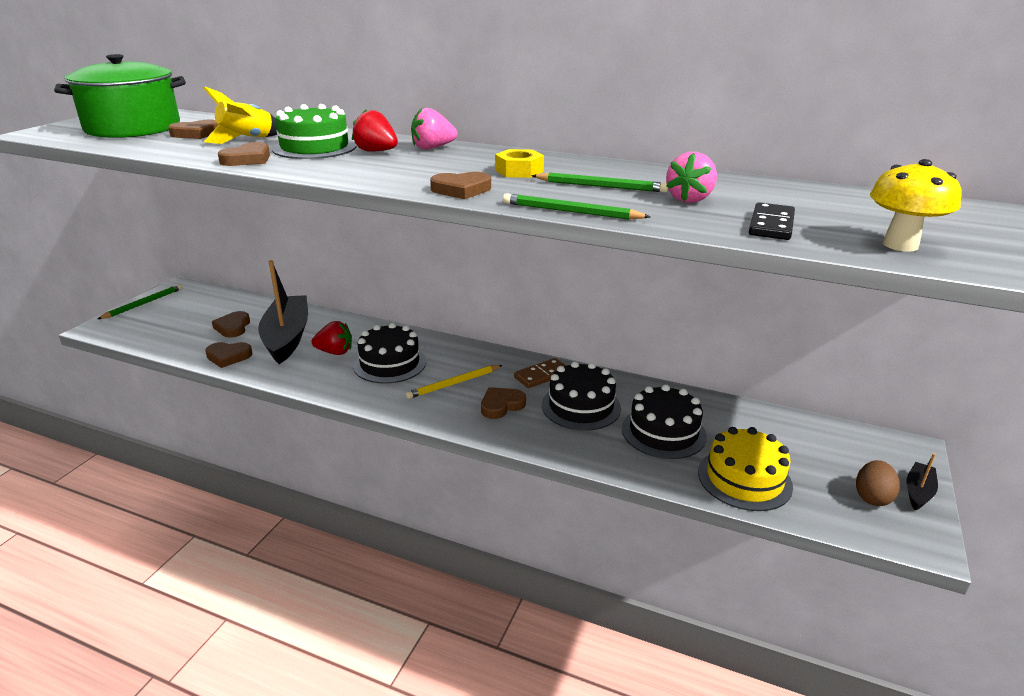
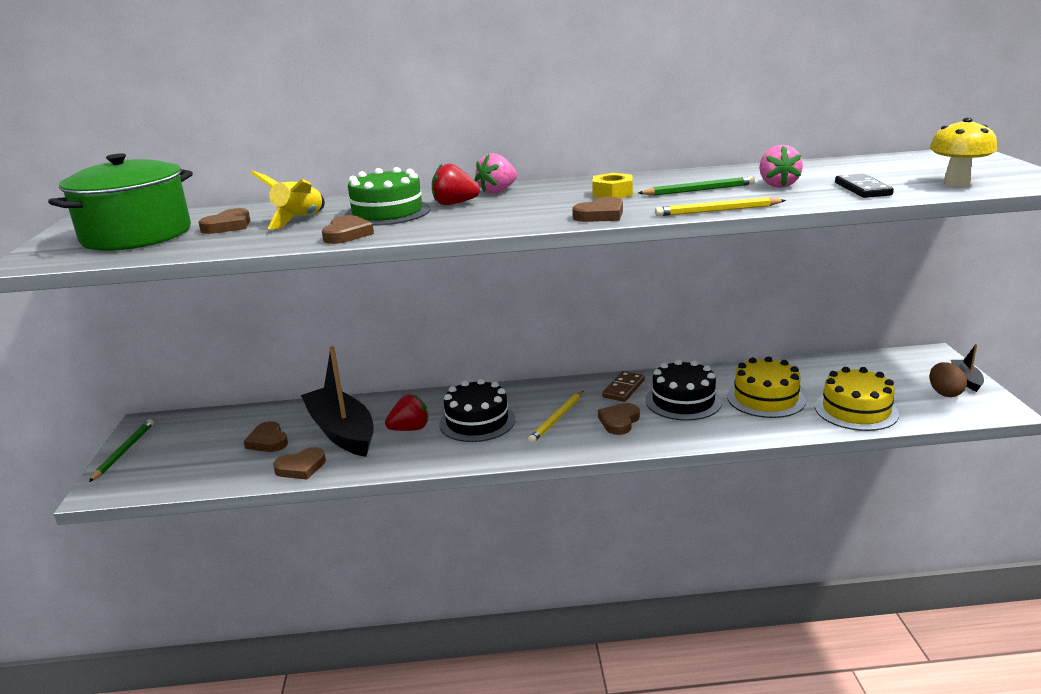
camera: 25 degrees left, 5 degrees down
(570, 212) = (717, 211): green pencil -> yellow pencil
(663, 432) = (765, 398): black cake -> yellow cake

